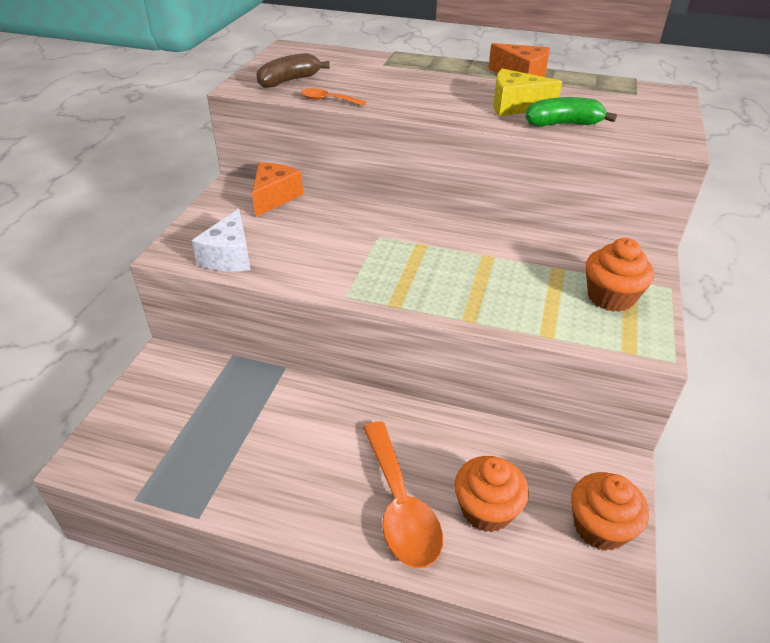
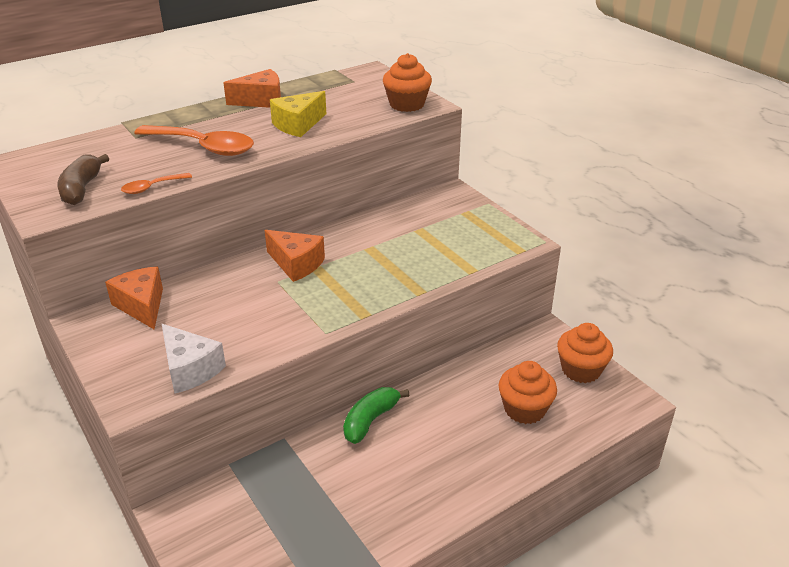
camera: 50 degrees left, 5 degrees down
(400, 506) = (482, 448): orange spoon -> orange spoon (203, 147)
(412, 233) = (296, 264): none -> orange cheese
(563, 124) = (349, 123): green banana -> green banana (370, 420)
(610, 297) = (469, 228): orange cupcake -> orange cupcake (407, 104)

